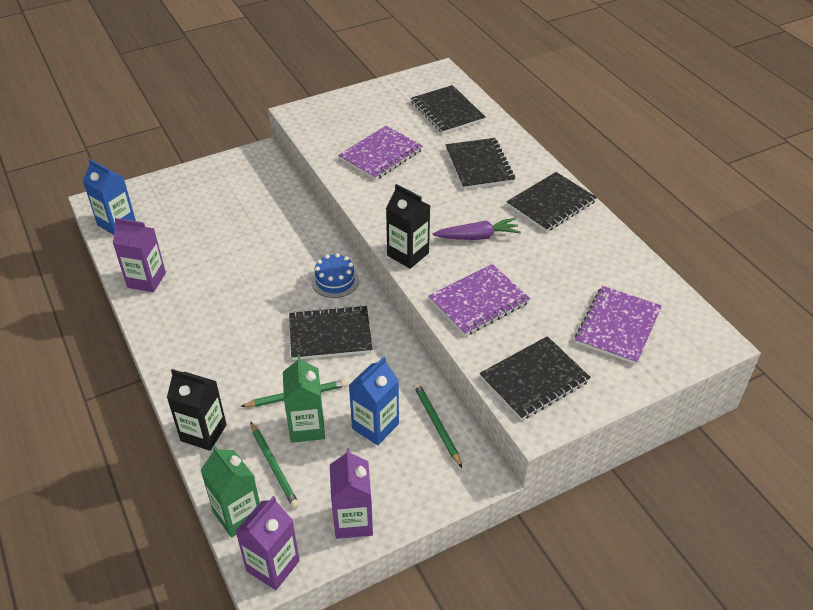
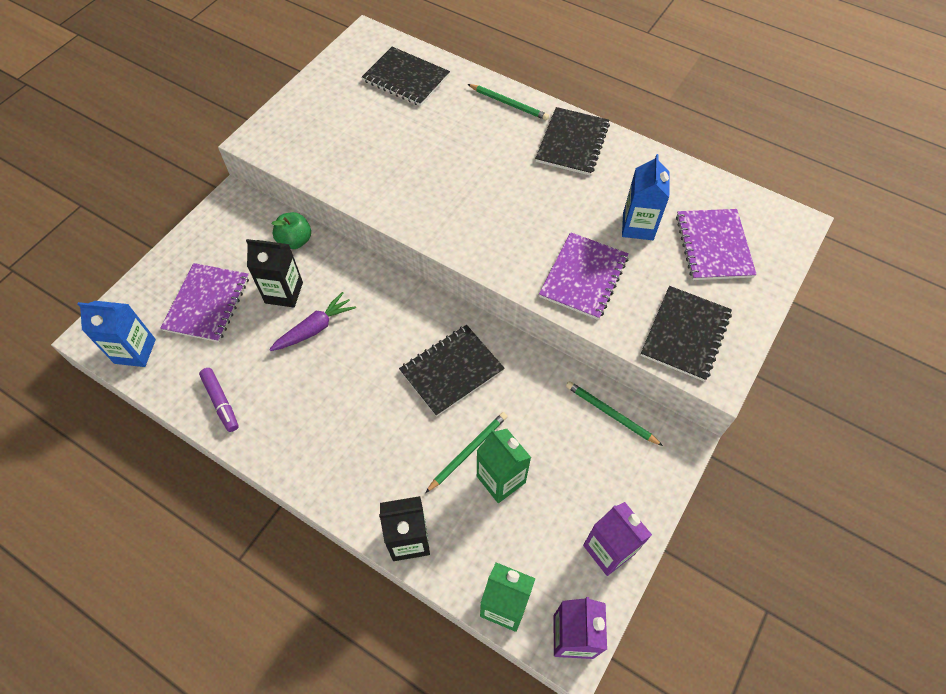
camera: 30 degrees left, 15 degrees up
(146, 280) = (221, 402): purple carton -> purple marker
(274, 466) = (501, 536): green pencil -> green pencil (509, 103)
(283, 198) = (295, 241): none -> green apple
(335, 280) = (414, 310): blue cake -> none
(375, 426) = (560, 444): blue carton -> blue carton (638, 226)
(381, 154) = (377, 154): purple notebook -> purple notebook (207, 303)
(408, 254) = (484, 256): black carton -> black carton (284, 293)
(478, 236) = (533, 207): purple carrot -> purple carrot (315, 328)
(479, 165) = (479, 128): black notebook -> none

